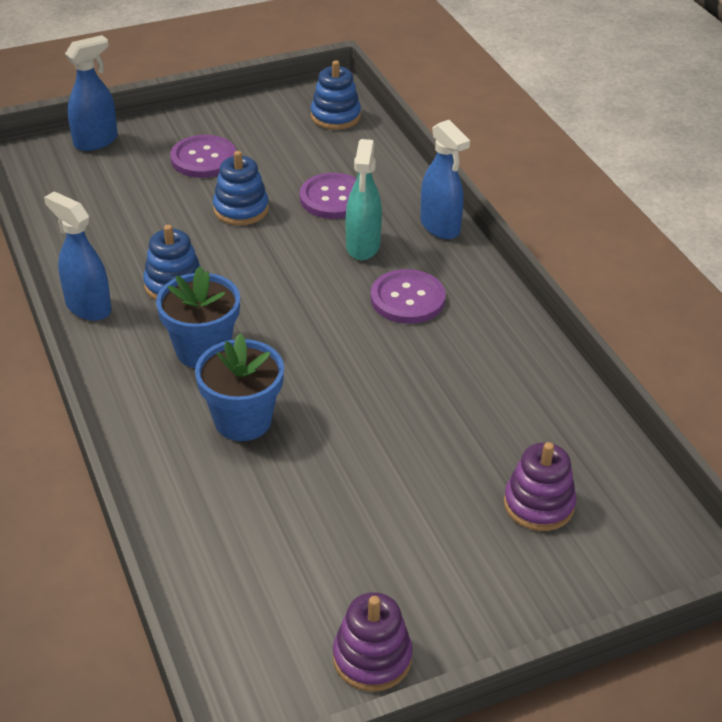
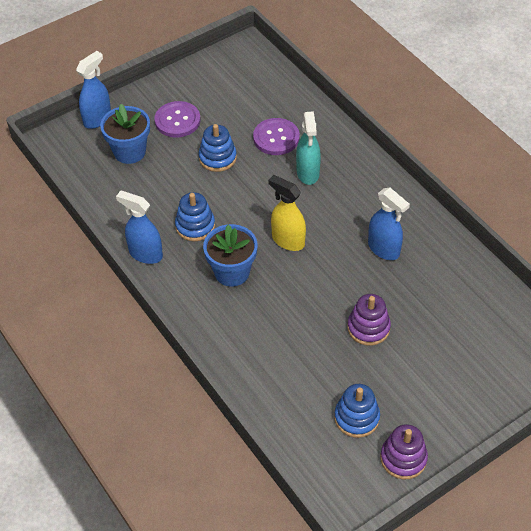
camera: 10 degrees left, 10 degrees up
(243, 420) = (275, 318): blue flower pot -> blue flower pot (129, 152)
(301, 324) = (288, 240): none -> yellow spray bottle
(335, 116) = (255, 68): blue stacking toy -> blue stacking toy (356, 418)
(407, 299) = (349, 209): purple button -> none
(440, 226) = (353, 148): blue spray bottle -> blue spray bottle (384, 249)
(539, 504) = (470, 340): purple stacking toy -> purple stacking toy (368, 328)

